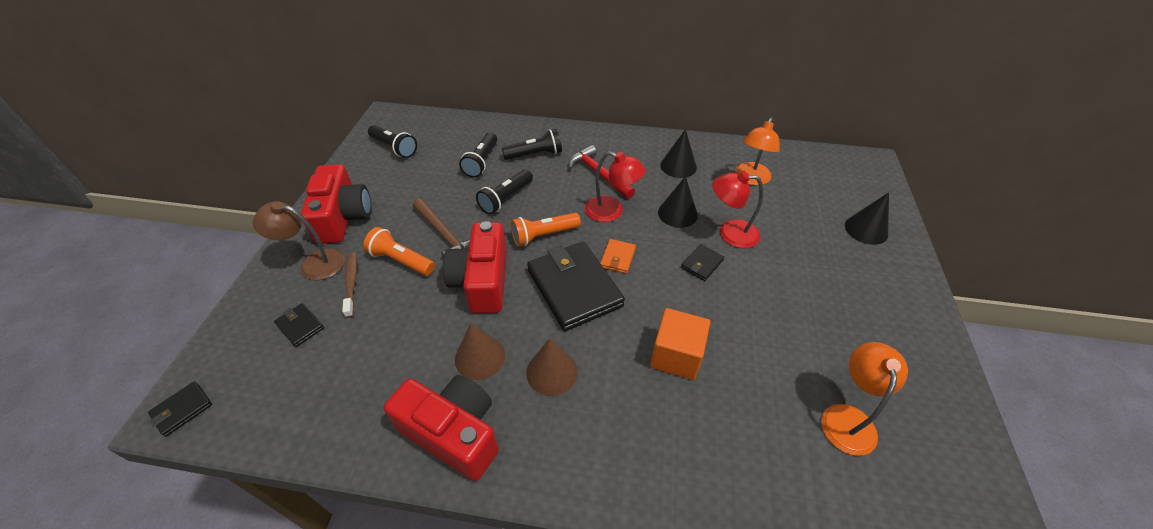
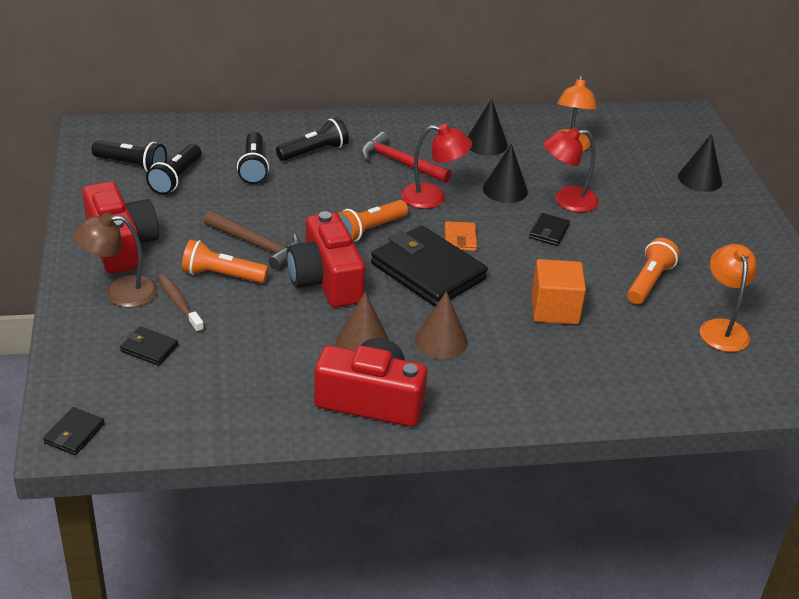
camera: 20 degrees left, 10 degrees down
(506, 199) = (306, 201): black flashlight -> black flashlight (176, 178)
(783, 340) = (649, 282): none -> orange flashlight

